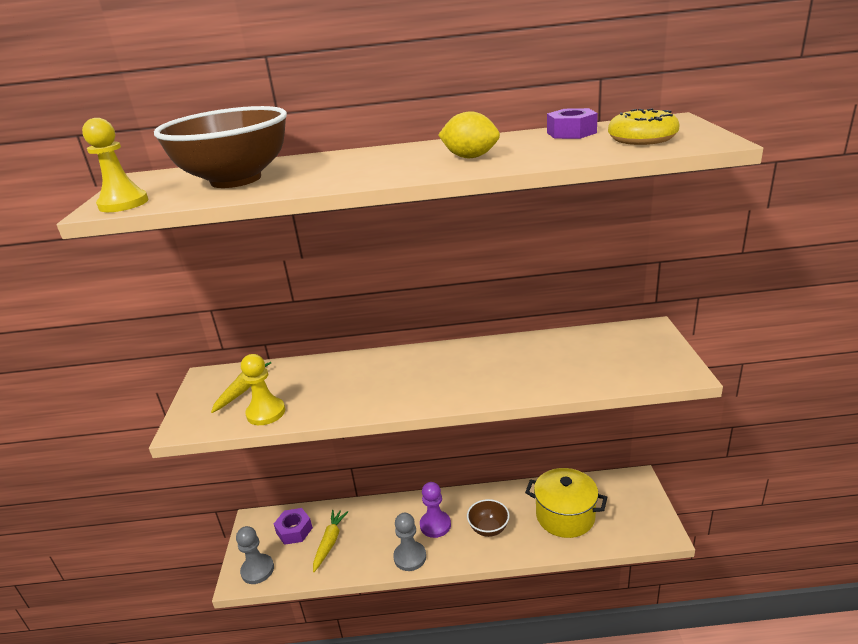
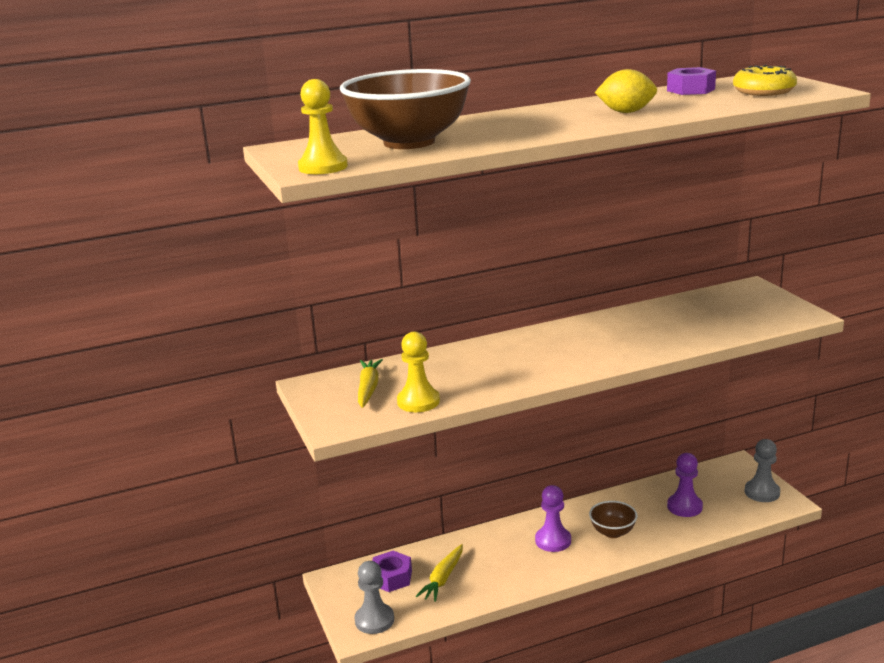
camera: 20 degrees left, 5 degrees down
(330, 542) = (443, 579): yellow carrot -> yellow carrot turned 150 degrees counterclockwise
(410, 557) = (544, 572): grey pawn -> grey pawn (762, 492)
(565, 516) = (684, 507): yellow pot -> purple pawn

